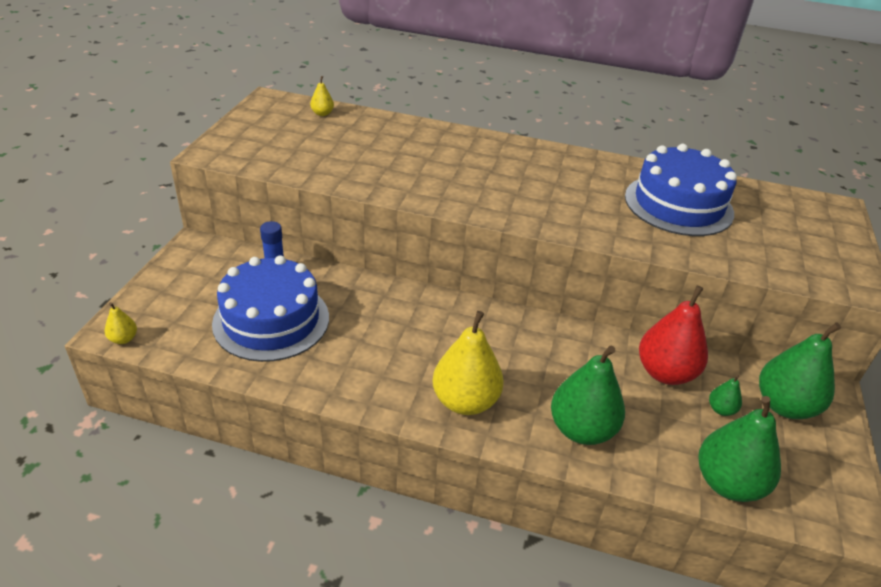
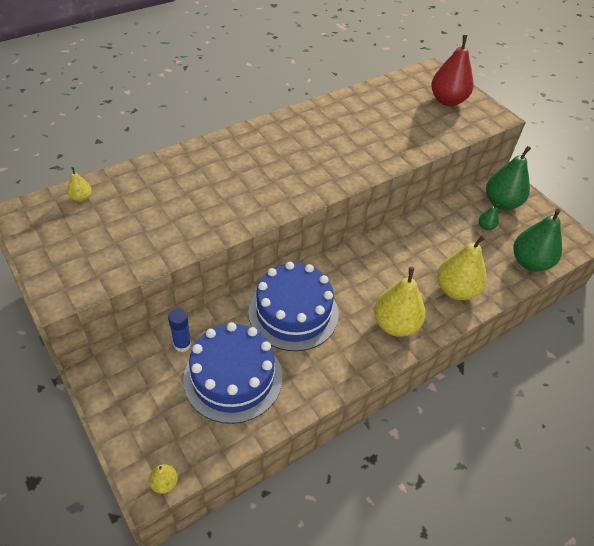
camera: 50 degrees left, 10 degrees up
(581, 430) = (456, 290): green pear -> yellow pear
(665, 373) = (445, 226): red pear -> red pear (447, 100)
(678, 204) = (376, 119): blue cake -> blue cake (293, 312)

